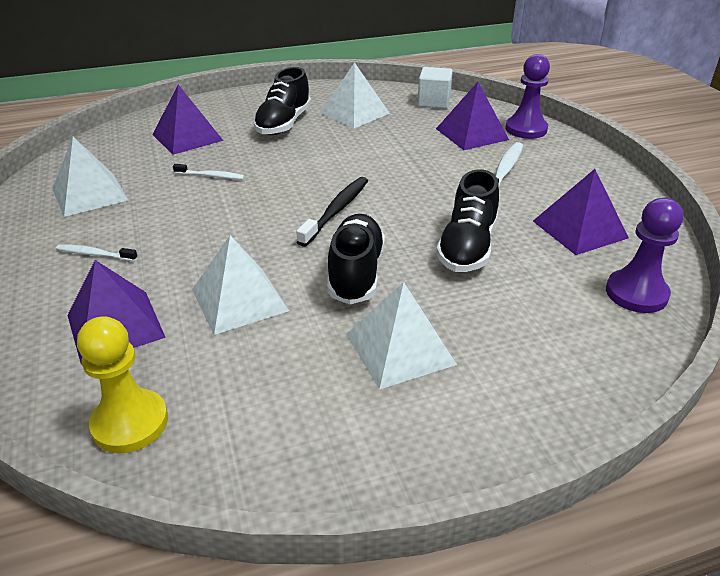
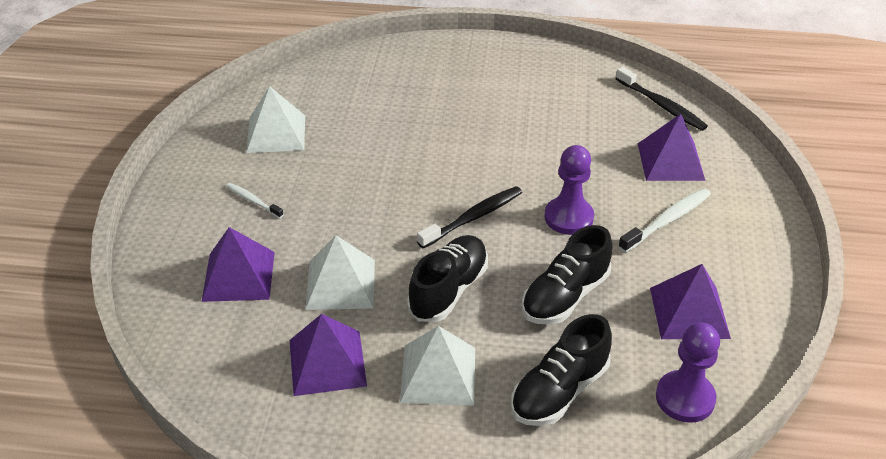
camera: 25 degrees right, 5 degrees up
(130, 423) = (213, 362): yellow pawn -> none
(187, 137) = (389, 87): purple pyramid -> purple pyramid (327, 362)
(211, 176) = (386, 142): white toothbrush -> none
(283, 124) = (488, 94): black shoe -> black shoe (559, 391)
(354, 113) = (567, 99): white pyramid -> none
(433, 102) = (661, 105): white cube -> black toothbrush
(526, 129) = (735, 172): purple pawn -> purple pawn (568, 217)

